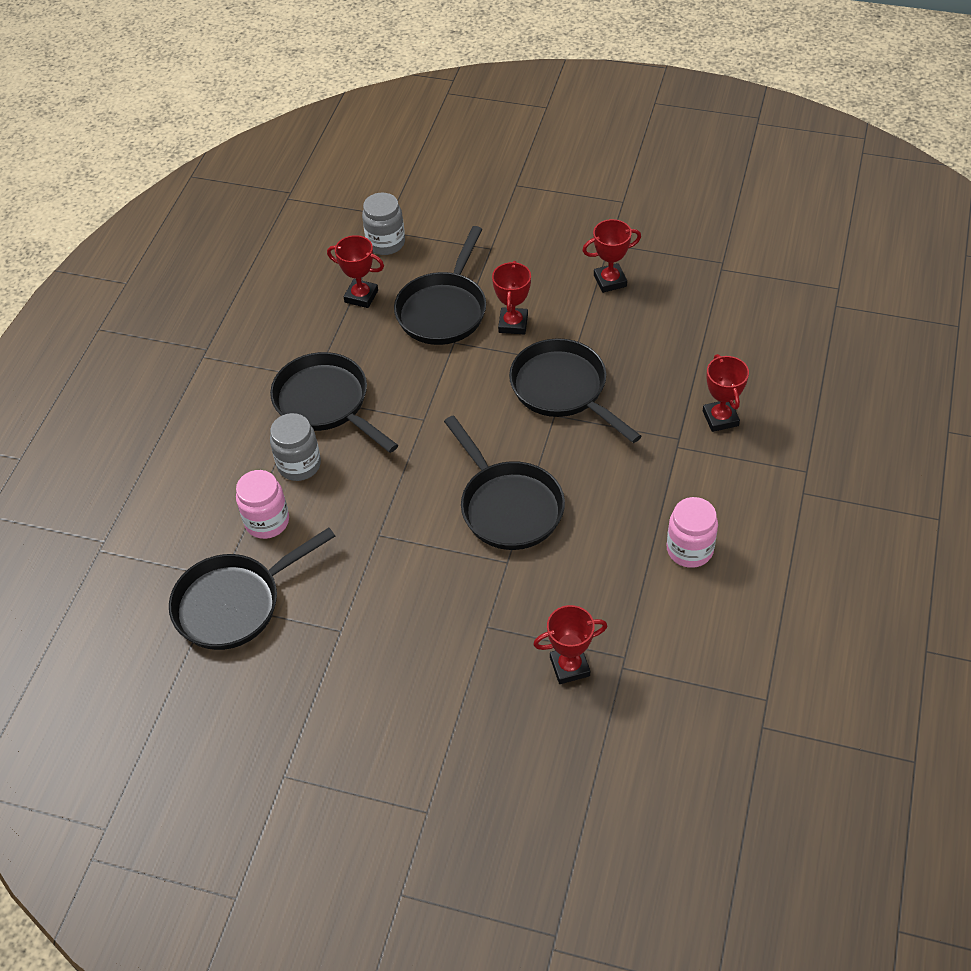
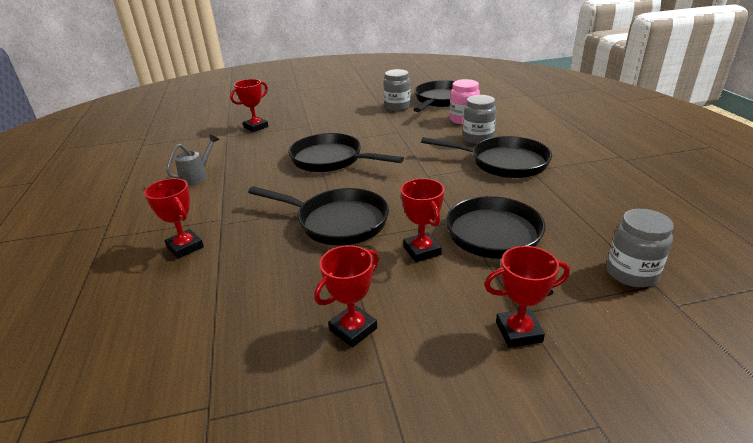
camera: 150 degrees right, 20 degrees down
(316, 618) = (397, 107): none -> grey jar
(361, 296) = (578, 223): red trophy -> red trophy (518, 332)
(689, 549) = (197, 176): pink jar -> grey watering can

